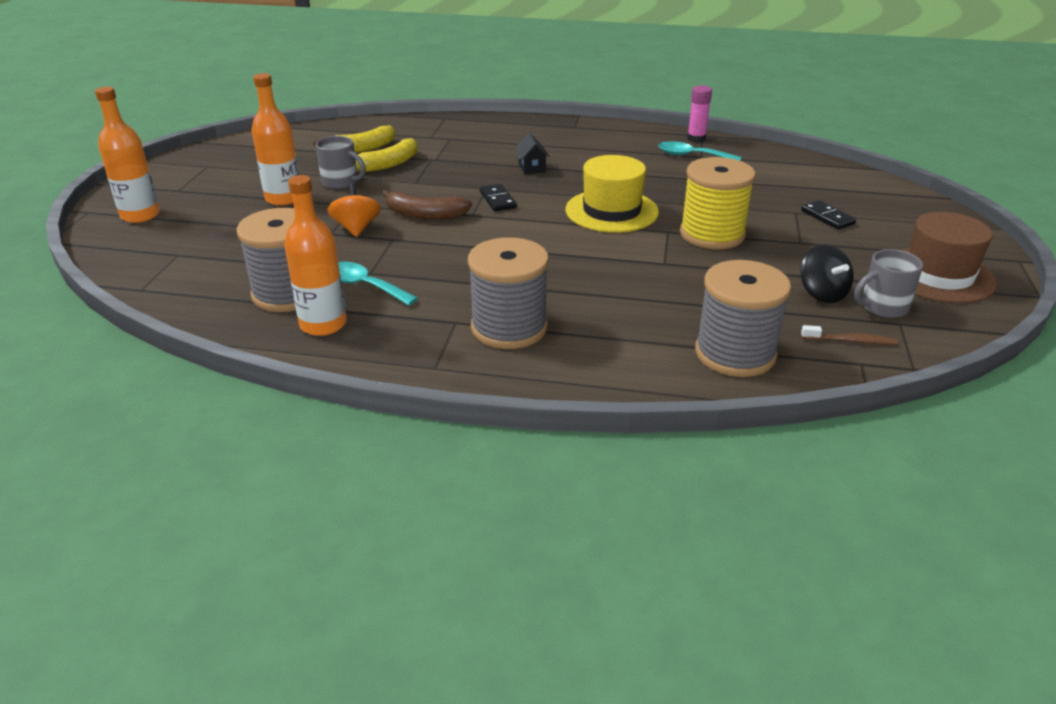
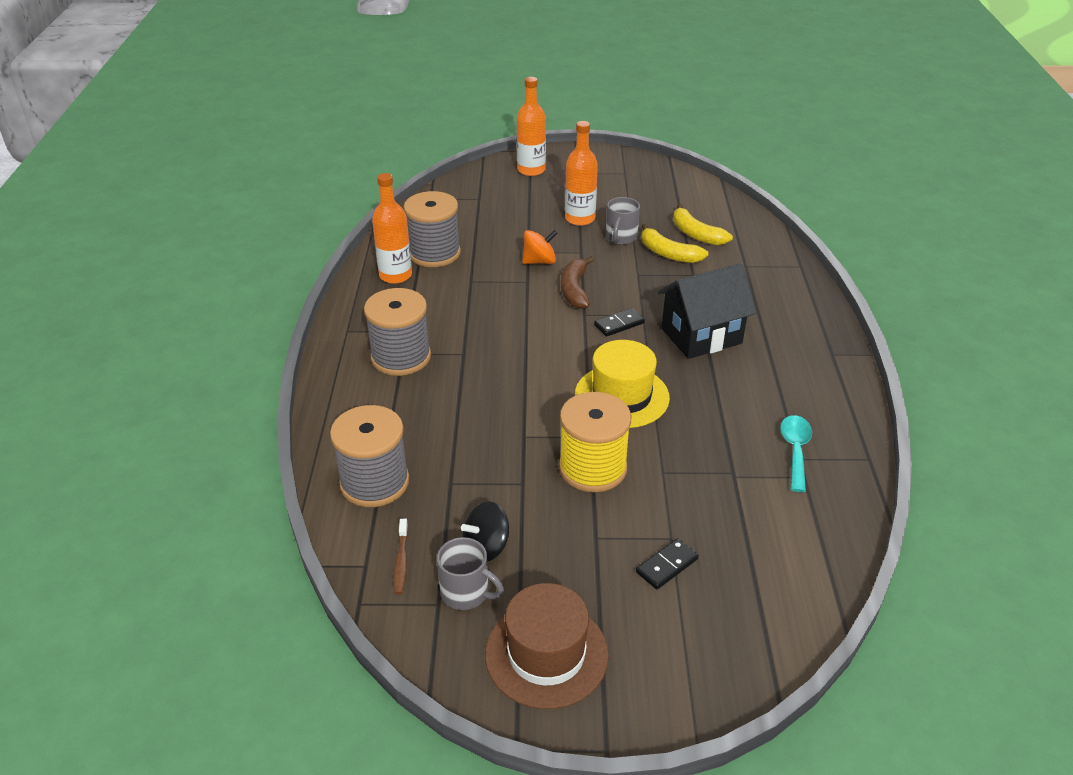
camera: 80 degrees right, 5 degrees up
(365, 286) = (450, 282): turquoise spoon -> none
(532, 168) = (701, 336): black house -> black house, size x2.34
(696, 139) = (853, 453): pink glue stick -> none
(882, 307) = (466, 593): grey mug -> grey mug turned 150 degrees clockwise

